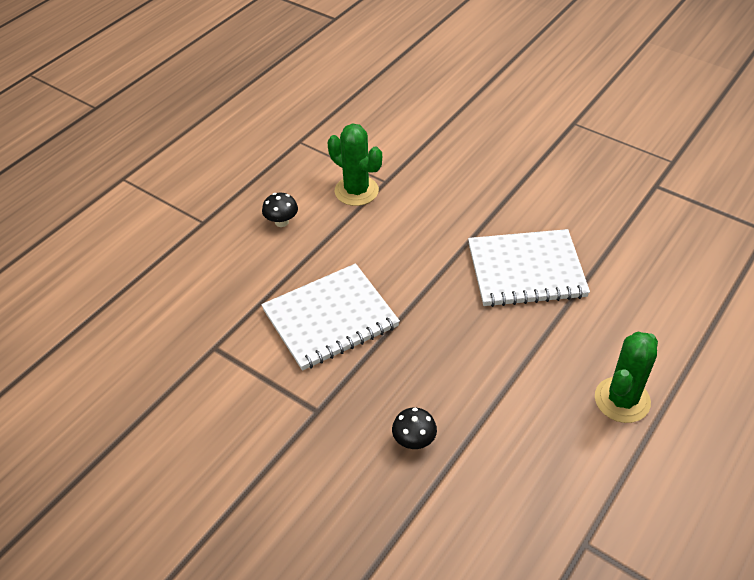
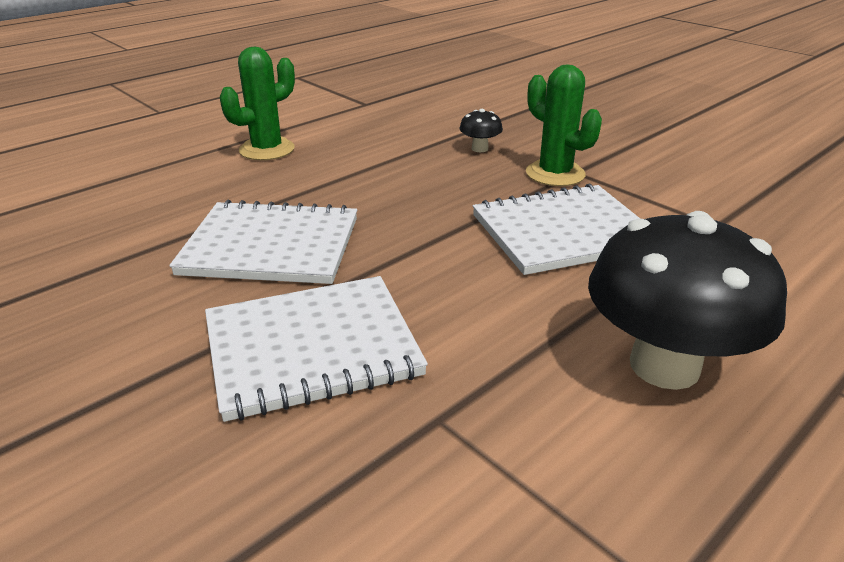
camera: 170 degrees left, 15 degrees down
(281, 222) = (664, 366): black mushroom -> black mushroom, size x2.44
(356, 191) = (507, 406): green cactus -> green cactus (555, 174)
(457, 204) = (312, 348): none -> white notebook

